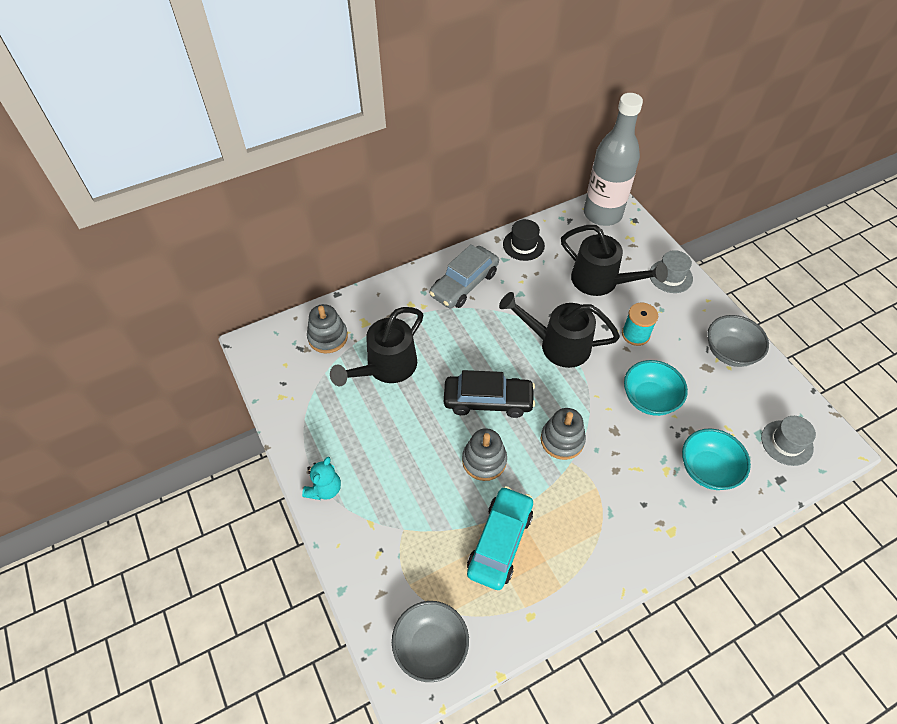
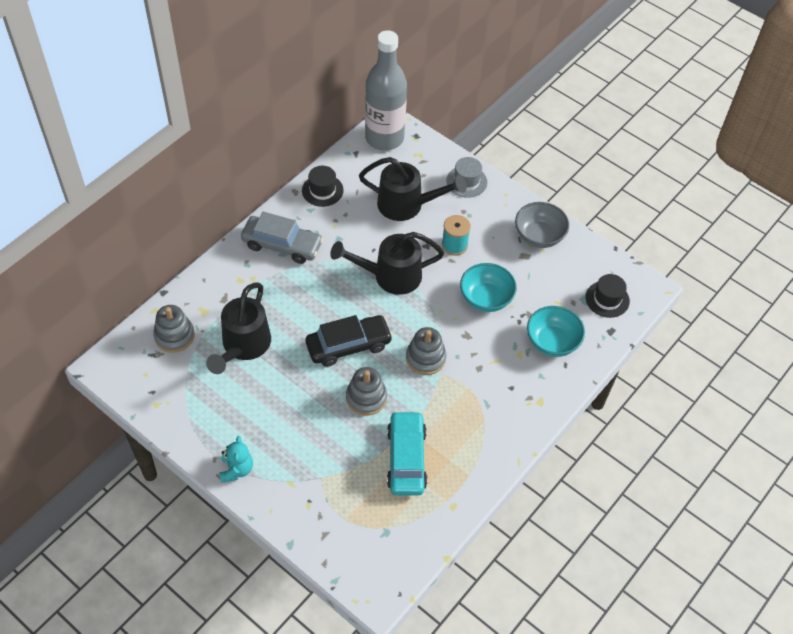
camera: 25 degrees left, 0 degrees up
(431, 646) = (383, 558): grey bowl -> none
(464, 284) = (282, 245): grey car -> grey car turned 90 degrees counterclockwise
(786, 443) = (607, 299): grey hat -> black hat

